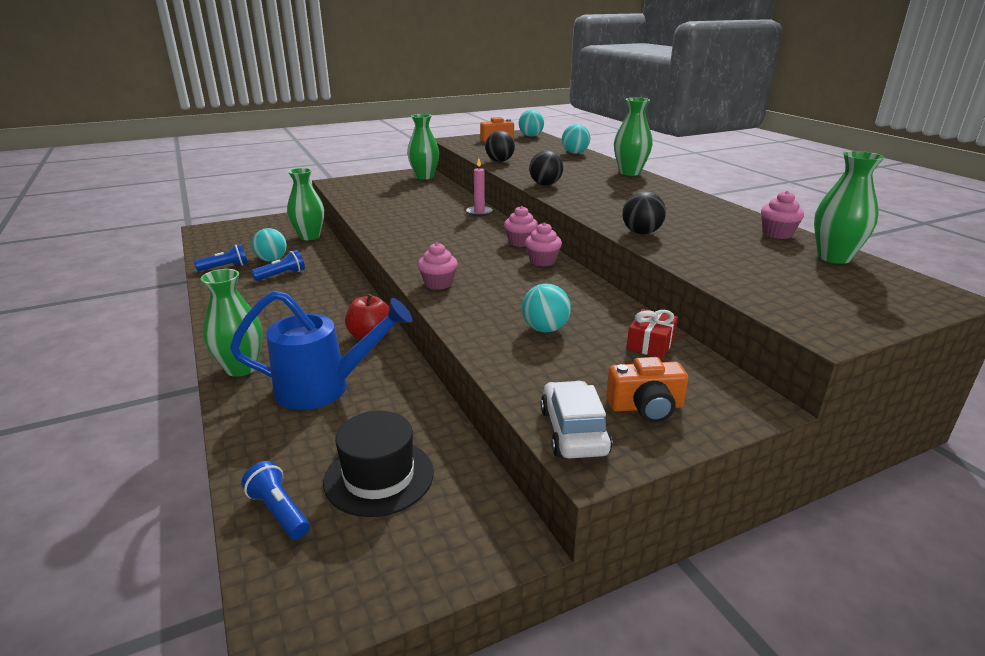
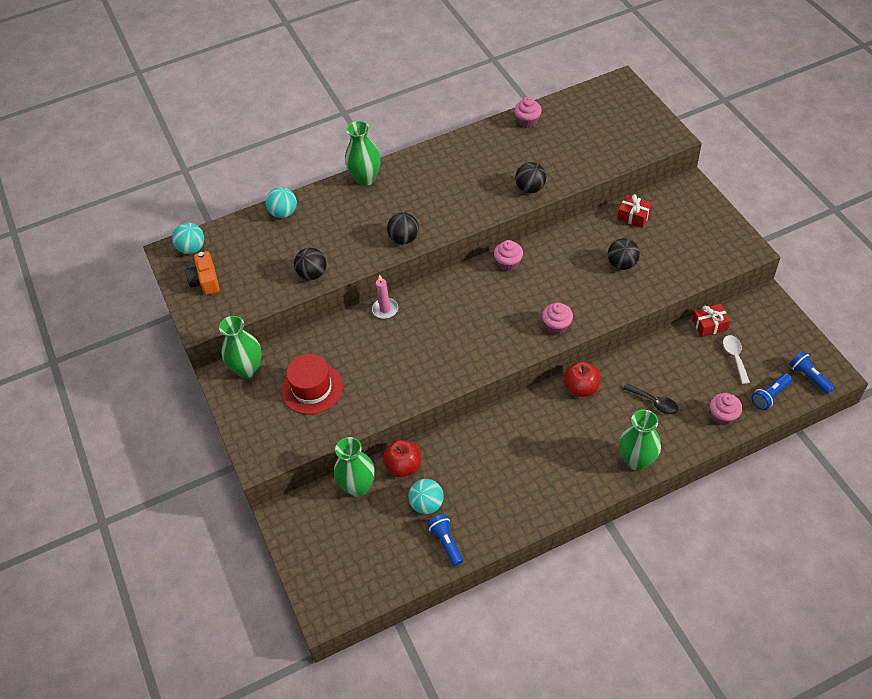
camera: 85 degrees left, 25 degrees up
(281, 275) = (465, 484): blue flashlight -> blue flashlight (809, 377)
(319, 251) = (403, 466): none -> red apple
(324, 388) = (654, 402): blue watering can -> black spoon
(379, 476) = (735, 357): black hat -> white spoon
(396, 193) = (312, 388): none -> red hat
(456, 454) = (709, 325): none -> red gift
(520, 242) = (467, 277): pink cupcake -> pink cupcake (723, 416)
(545, 329) = (622, 264): turquoise ball -> black ball
(573, 431) = (727, 255): white car -> none
(646, 407) = (701, 226): orange camera -> none
(834, 257) = (568, 107): green vase -> none

